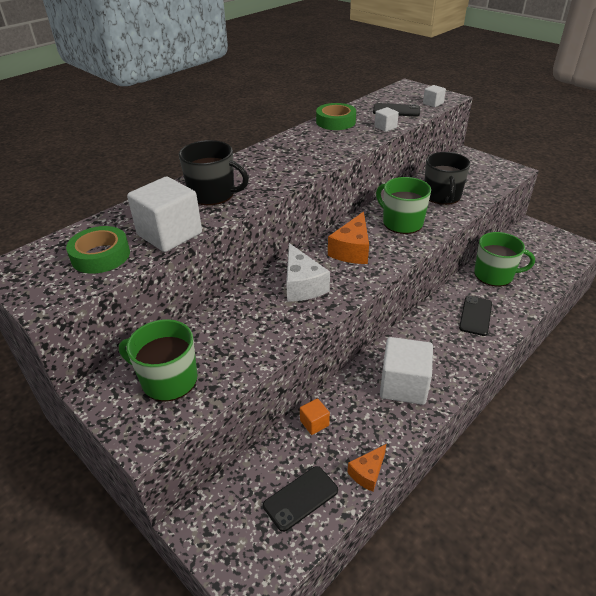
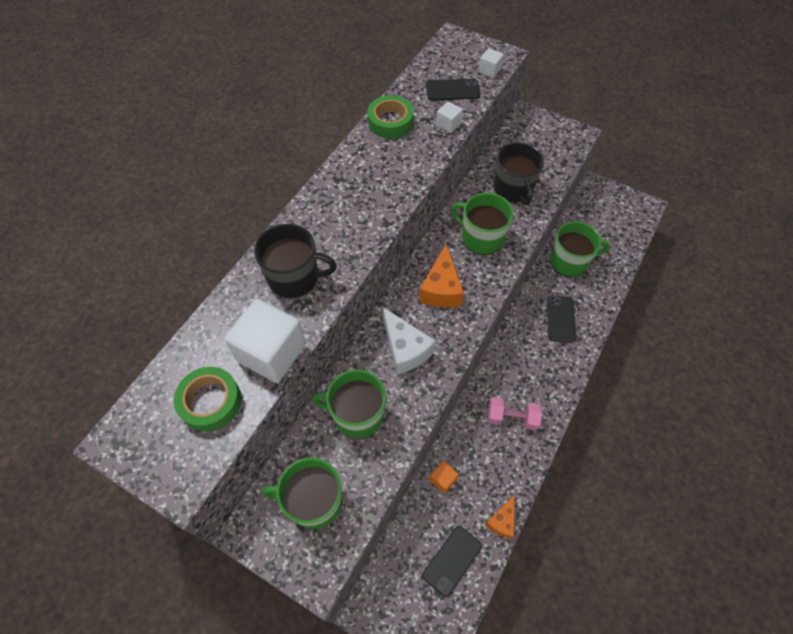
camera: 15 degrees left, 20 degrees up
(238, 323) = (357, 414): none -> green mug
(403, 385) = (512, 418): white cube -> pink dumbbell

